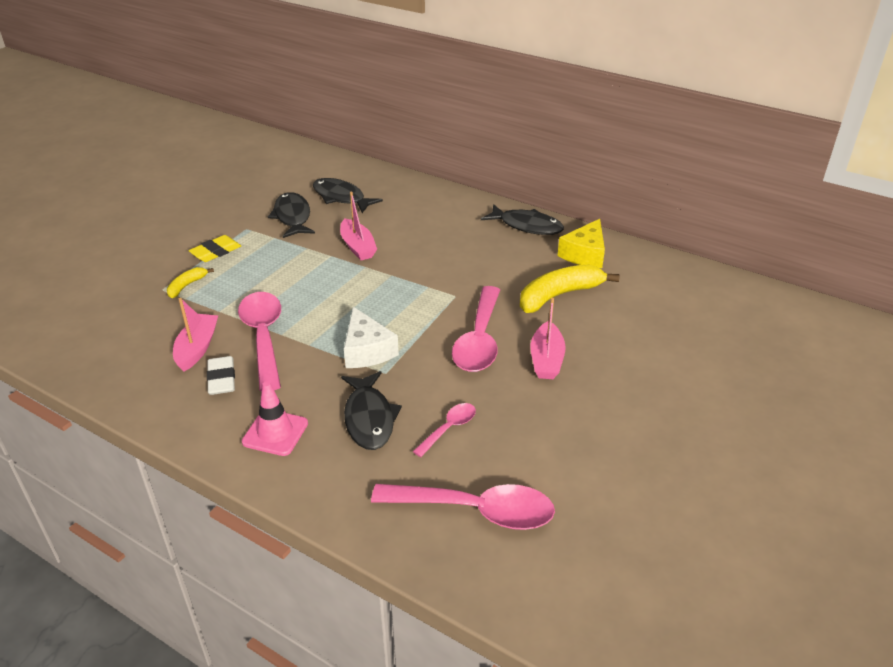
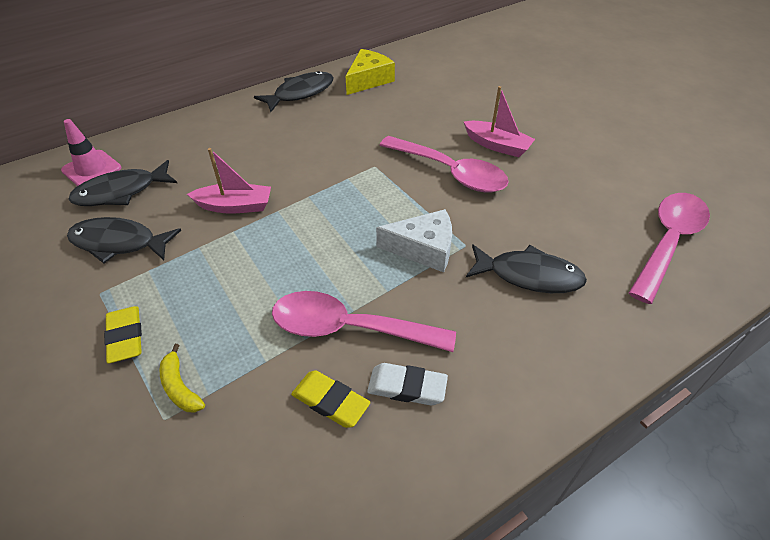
camera: 65 degrees left, 10 degrees up
(197, 348) = (330, 401): pink boat -> yellow eraser
(275, 433) = (523, 356): pink traffic cone -> pink traffic cone (91, 169)
(449, 428) = (562, 227): pink spoon -> none
(559, 295) = (416, 111): yellow banana -> none
(585, 254) = (368, 80): yellow cheese -> yellow cheese turned 105 degrees counterclockwise

